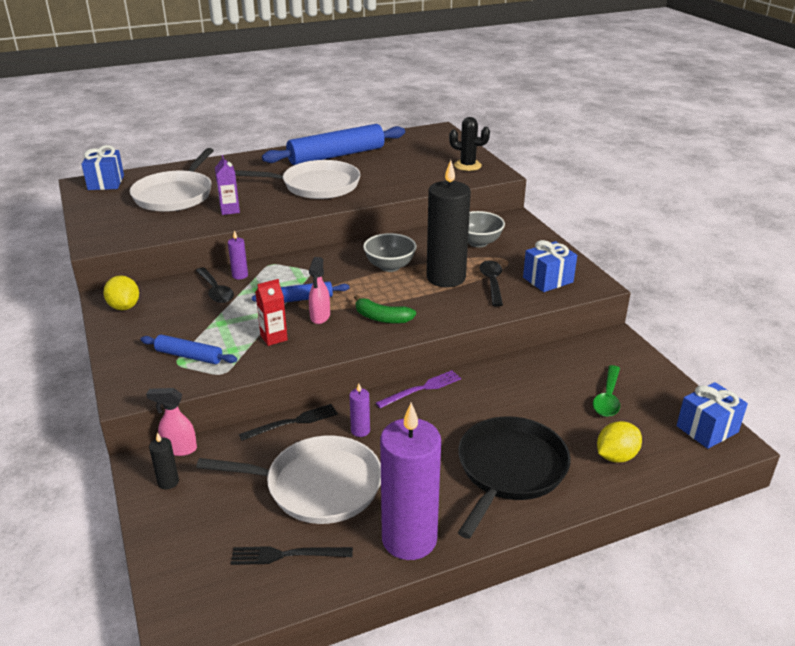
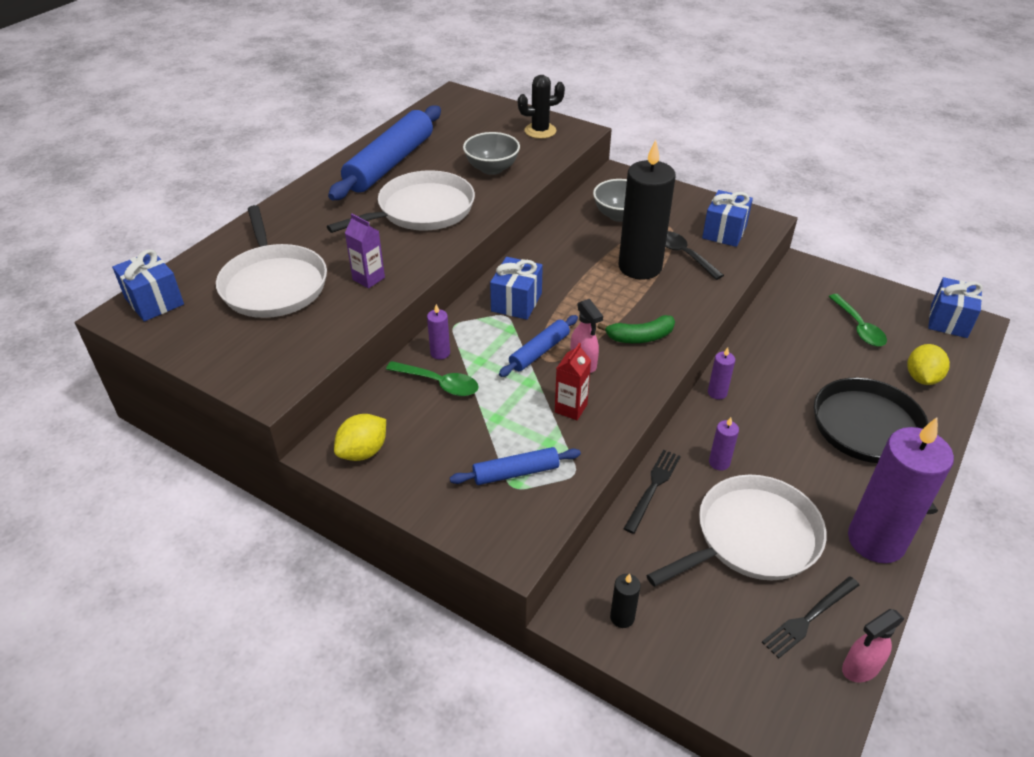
camera: 35 degrees left, 10 degrees up
(124, 307) = (363, 452): yellow lemon -> yellow lemon turned 75 degrees counterclockwise
(179, 449) = (587, 577): pink spray bottle -> pink spray bottle (860, 668)
(215, 291) = (439, 383): black spoon -> green spoon
(328, 266) = (516, 302): none -> blue gift
(390, 266) = (574, 276): grey bowl -> grey bowl (492, 169)
(421, 389) = (717, 393): purple fork -> purple candle

